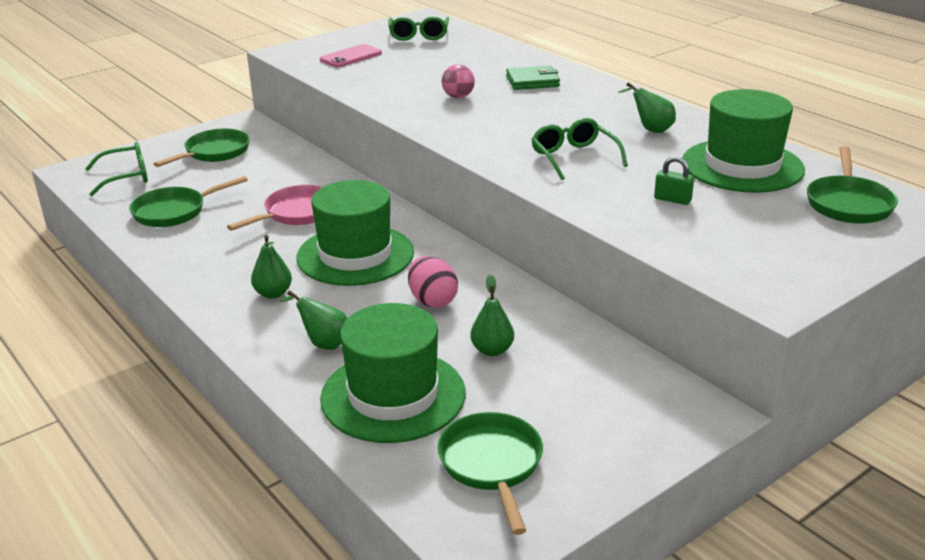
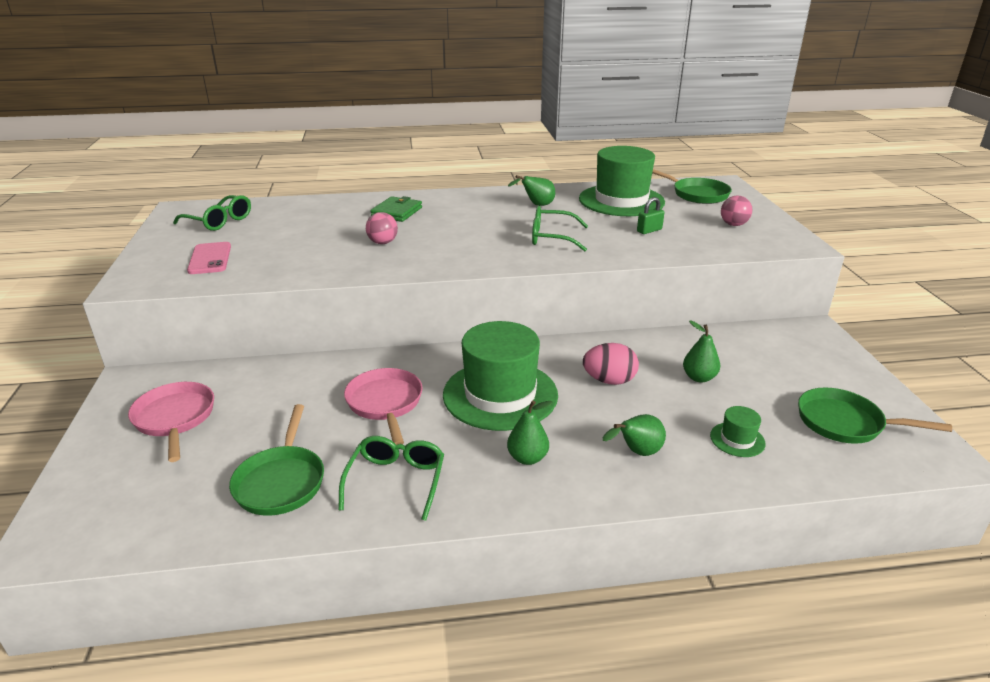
camera: 60 degrees left, 0 degrees up
(126, 177) = (137, 499): green glasses -> green glasses (396, 481)
(214, 152) = (175, 419): green pan -> pink pan
(393, 395) = (737, 439): green hat -> green hat, size x0.42
(776, 244) = (733, 224): none -> pink ball

